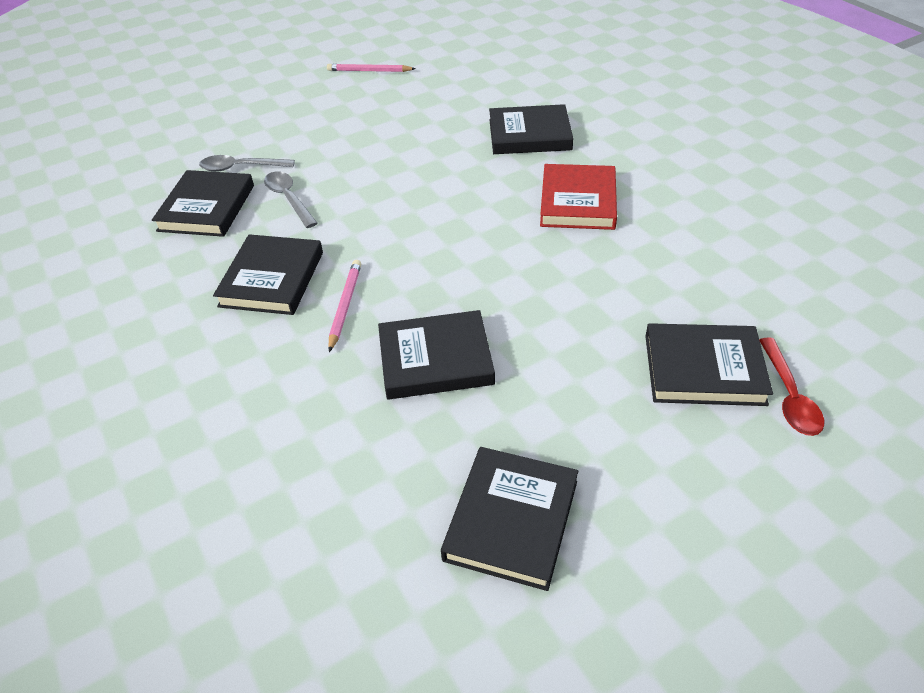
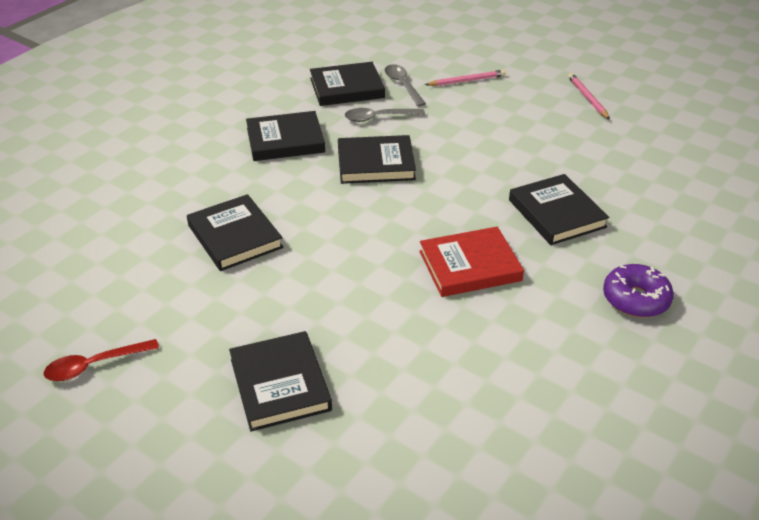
camera: 65 degrees right, 5 degrees down
(289, 199) = (378, 118): grey spoon -> grey spoon turned 135 degrees counterclockwise
(345, 305) = (272, 180): pink pencil -> pink pencil (467, 81)
(511, 520) = (99, 309): black book -> black book (376, 164)
(662, 129) = (635, 299): none -> purple donut
(789, 396) = (267, 445): red spoon -> red spoon (94, 365)

